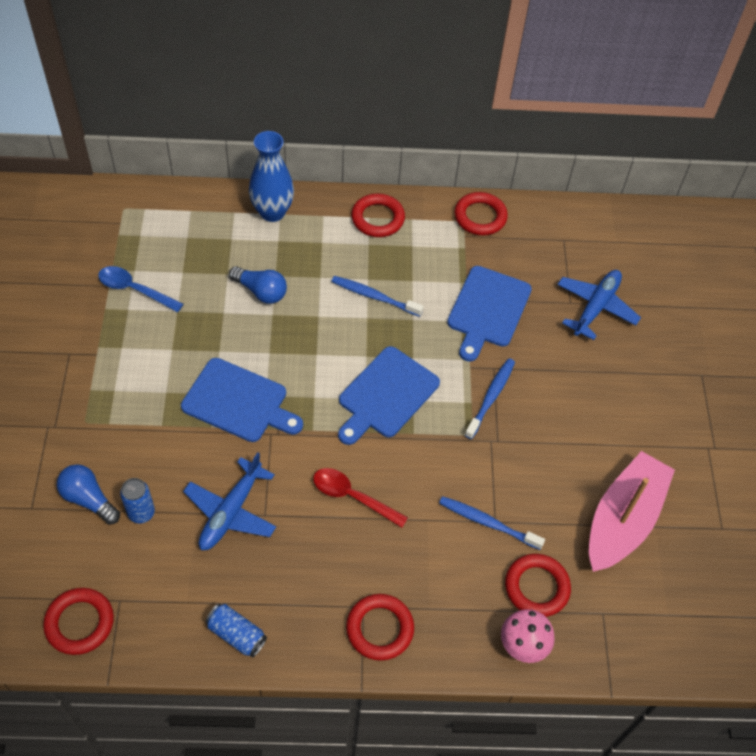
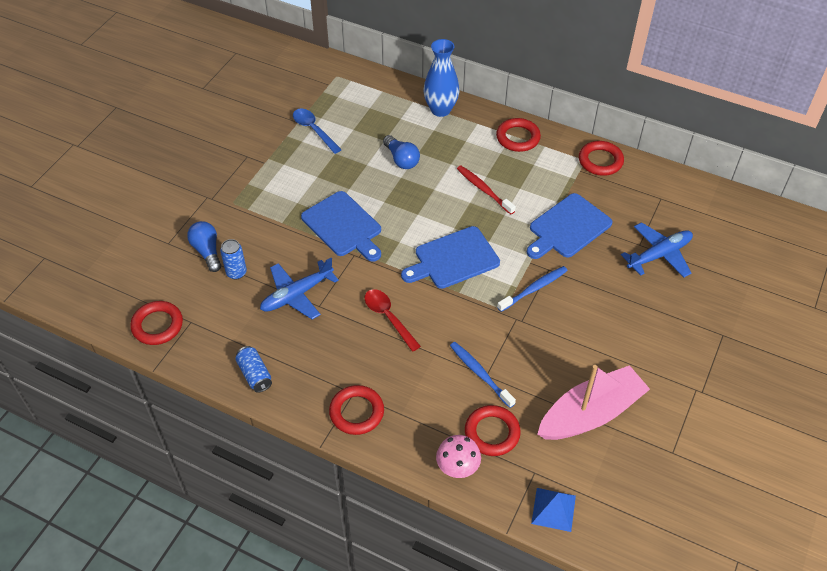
camera: 30 degrees right, 5 degrees down
(374, 296) = (484, 189): blue toothbrush -> red toothbrush
(643, 646) = (553, 509): none -> blue pyramid

